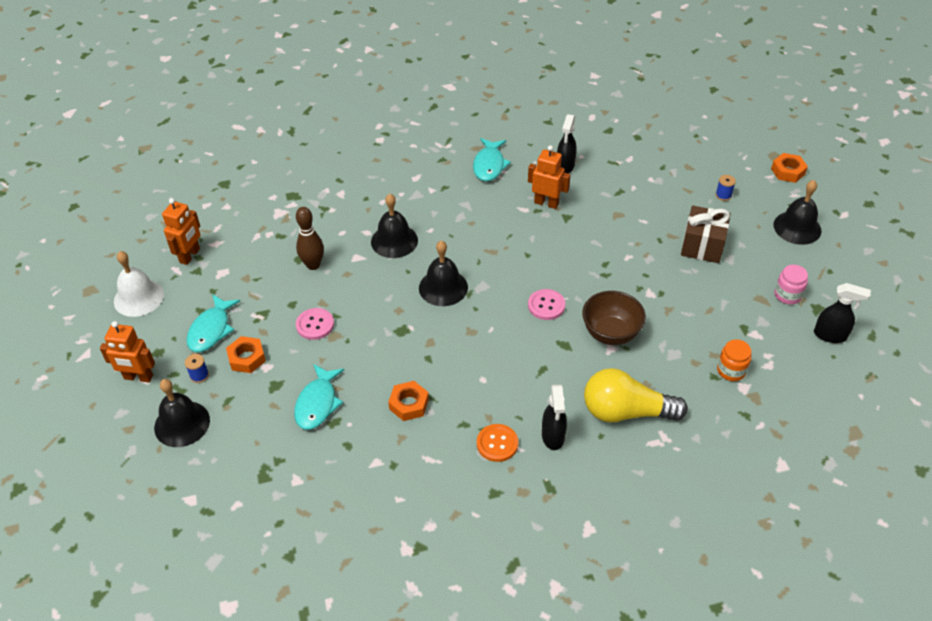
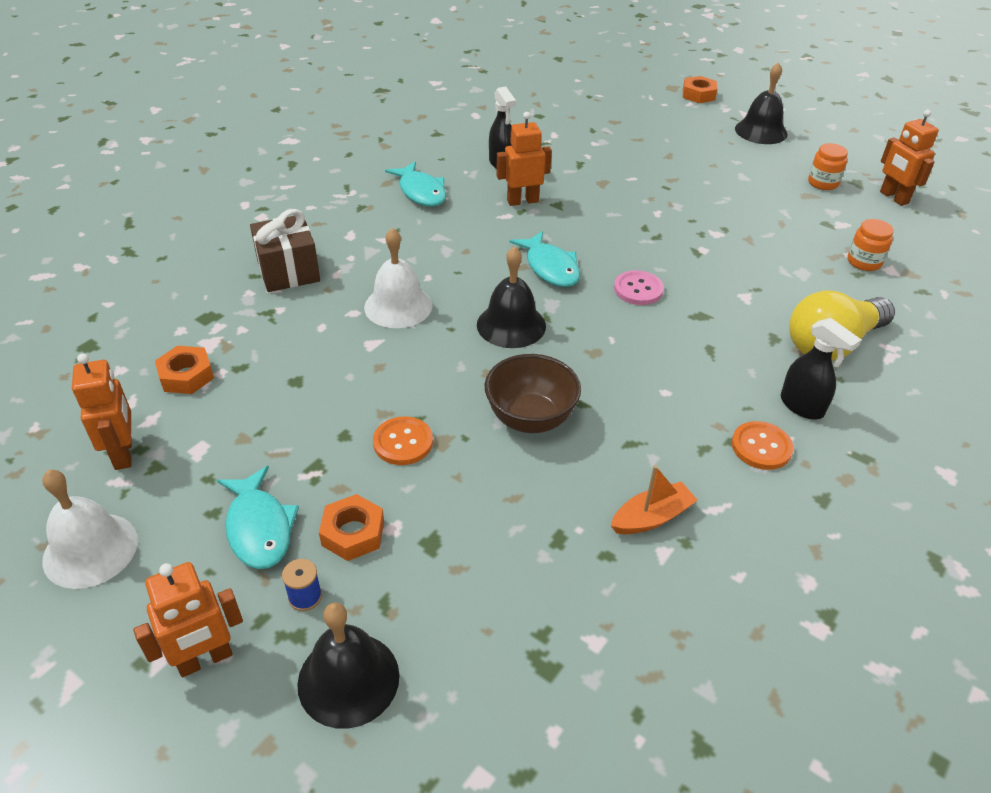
camera: 40 degrees left, 5 degrees down
(313, 265) = (323, 378): brown bowling pin -> none
(315, 325) = (403, 442): pink button -> orange button
(317, 403) = (512, 530): turquoise fish -> turquoise fish (550, 268)
(391, 441) = (651, 517): none -> orange boat
(394, 241) = (398, 306): black bell -> white bell
(409, 404) = (621, 464): orange nut -> orange nut (186, 376)
(610, 333) = (728, 284): brown bowl -> brown bowl (530, 419)
(702, 246) = (708, 176): brown gift -> brown gift (288, 271)
(723, 195) = (672, 131): blue spool -> none
(787, 295) = (823, 183): pink jar -> orange jar
(830, 335) = (893, 197): black spray bottle -> orange robot

